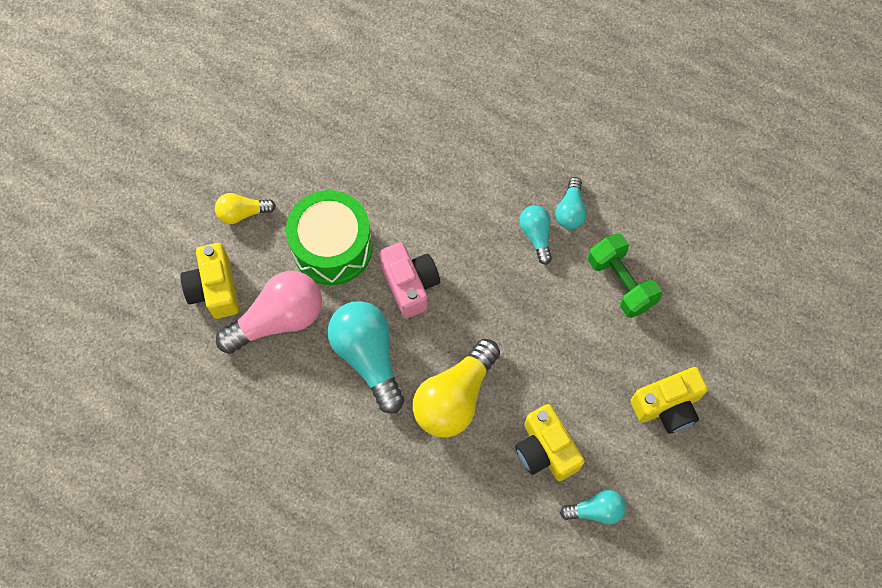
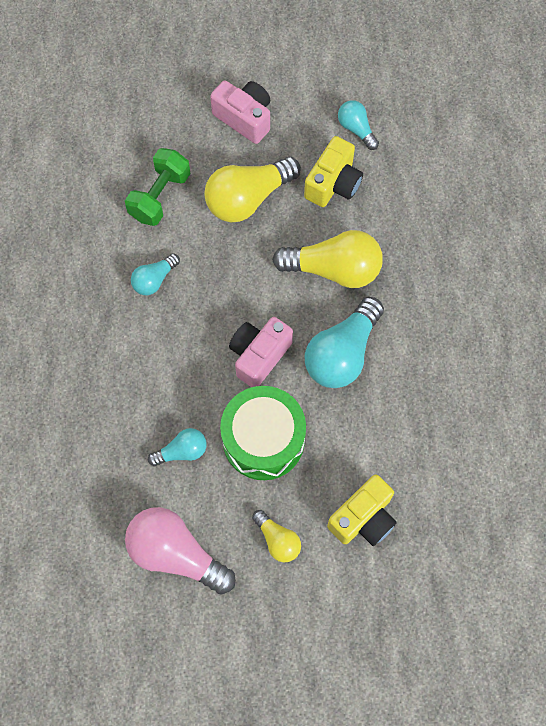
camera: 120 degrees left, 0 degrees up
(278, 319) = (356, 446): pink light bulb -> pink light bulb (176, 554)
(570, 210) = (115, 264): turquoise light bulb -> turquoise light bulb (182, 451)
(574, 360) = (248, 198): none -> yellow light bulb
(667, 406) = (244, 118): yellow camera -> pink camera

